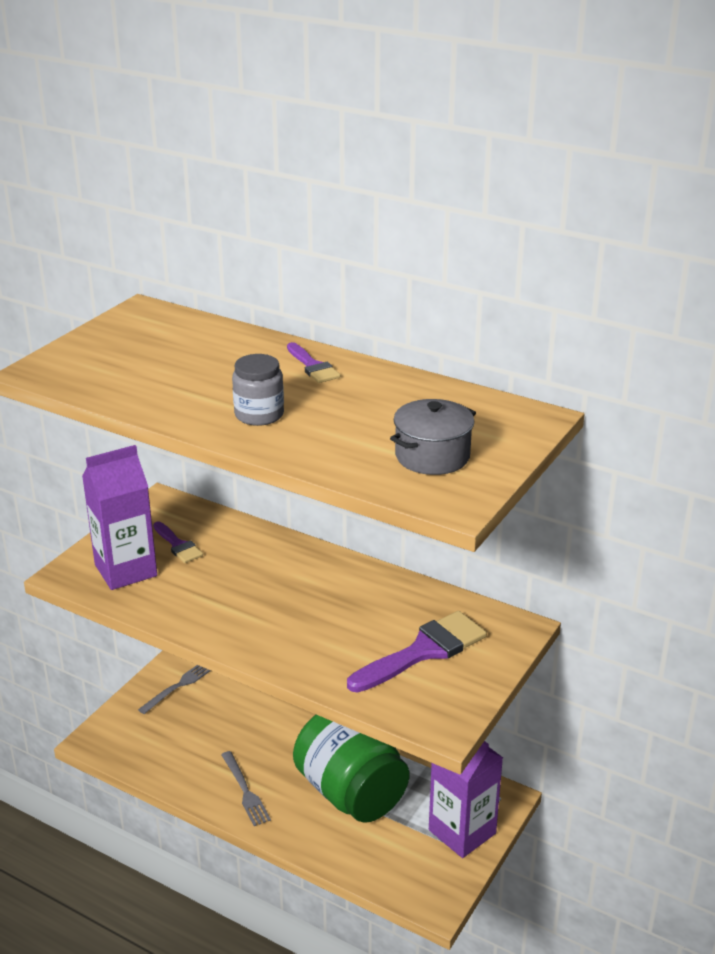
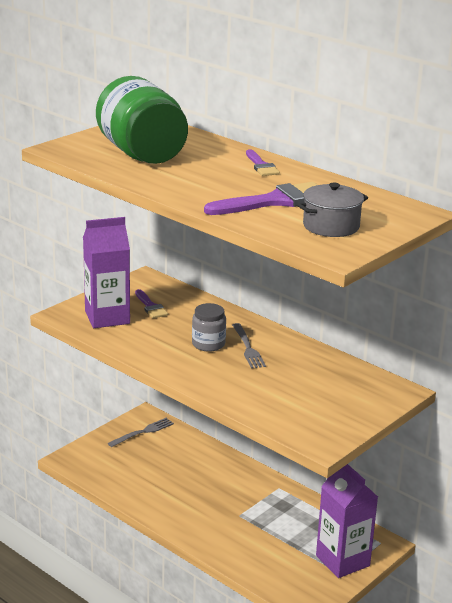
camera: 10 degrees right, 5 degrees down
(245, 791) = (177, 508): grey fork -> grey fork (248, 348)
(259, 415) = (211, 189): grey jar -> grey jar (208, 344)
(351, 792) = (260, 521): green jar -> green jar (142, 154)
(424, 651) = (320, 395): purple brush -> purple brush (275, 201)

